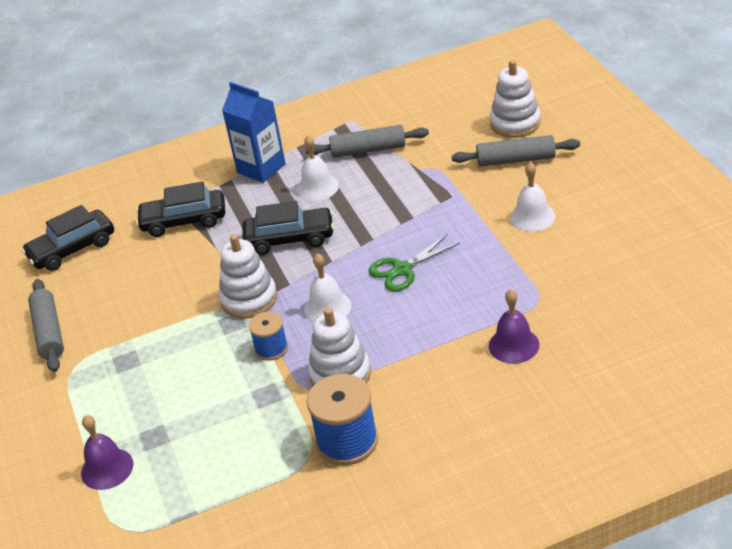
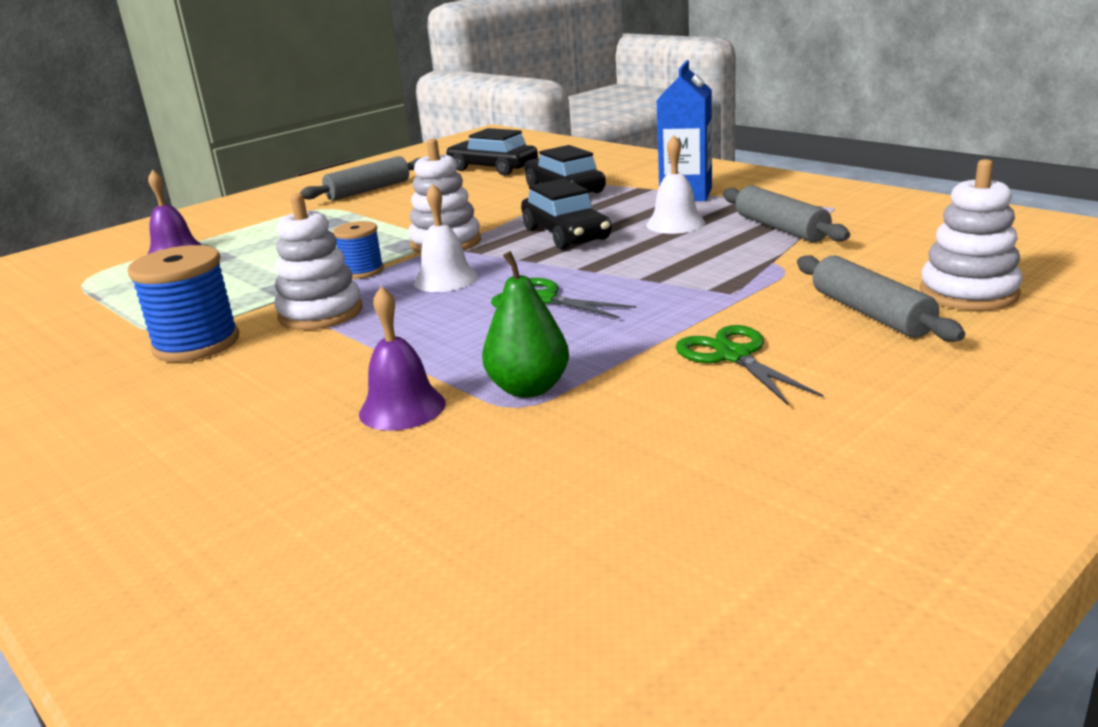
camera: 65 degrees right, 15 degrees down
(521, 294) = (529, 388): none -> green pear
(532, 216) = (733, 356): white bell -> green scissors

